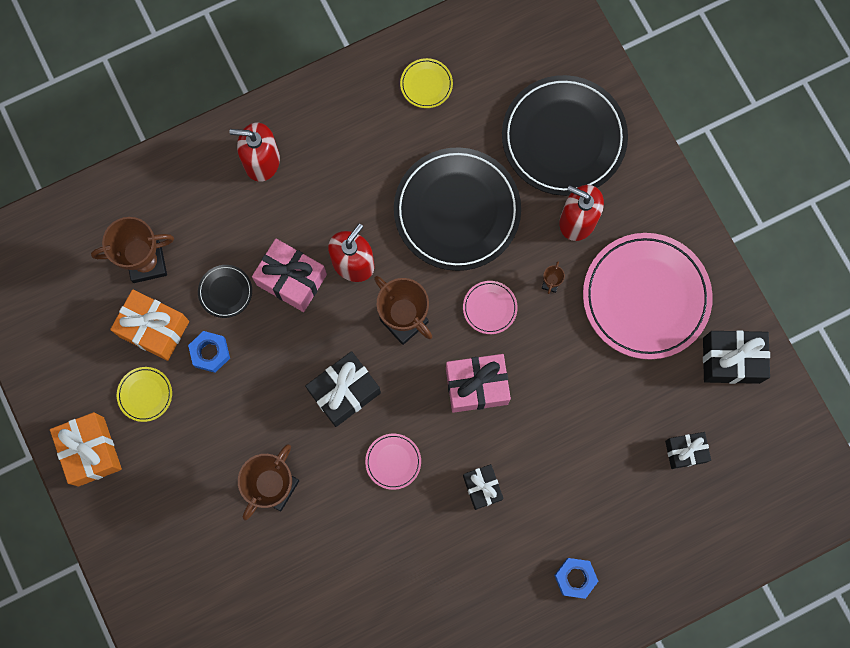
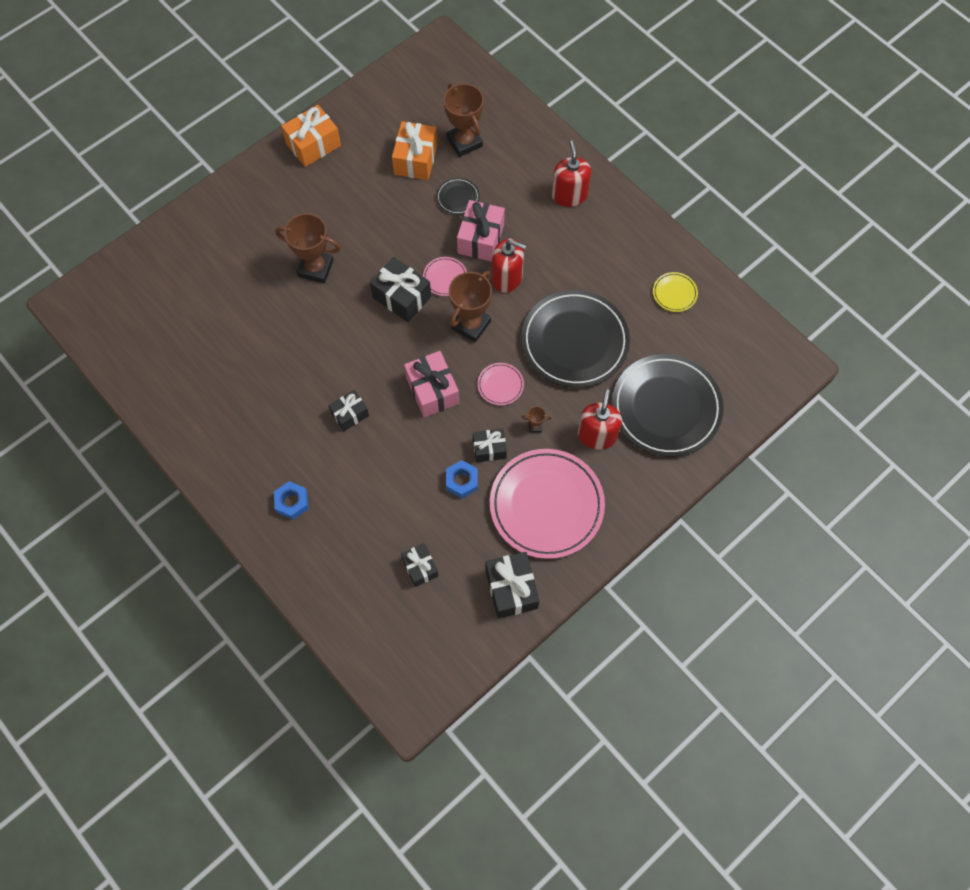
camera: 75 degrees right, 10 degrees down
(145, 394) = (364, 167): yellow plate -> none
(210, 353) = (407, 200): blue nut -> blue nut (462, 481)
(393, 461) = (355, 344): pink plate -> pink plate (445, 278)
(565, 341) = (489, 449): none -> black gift

